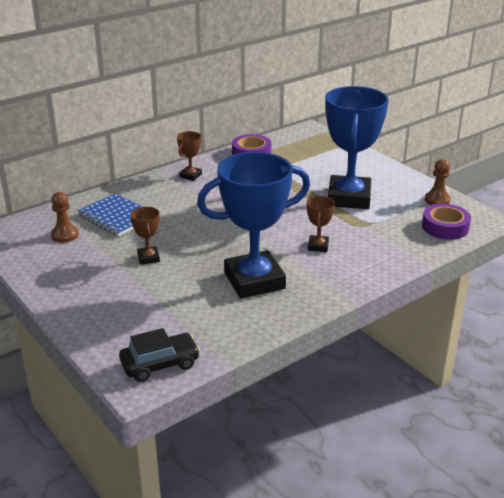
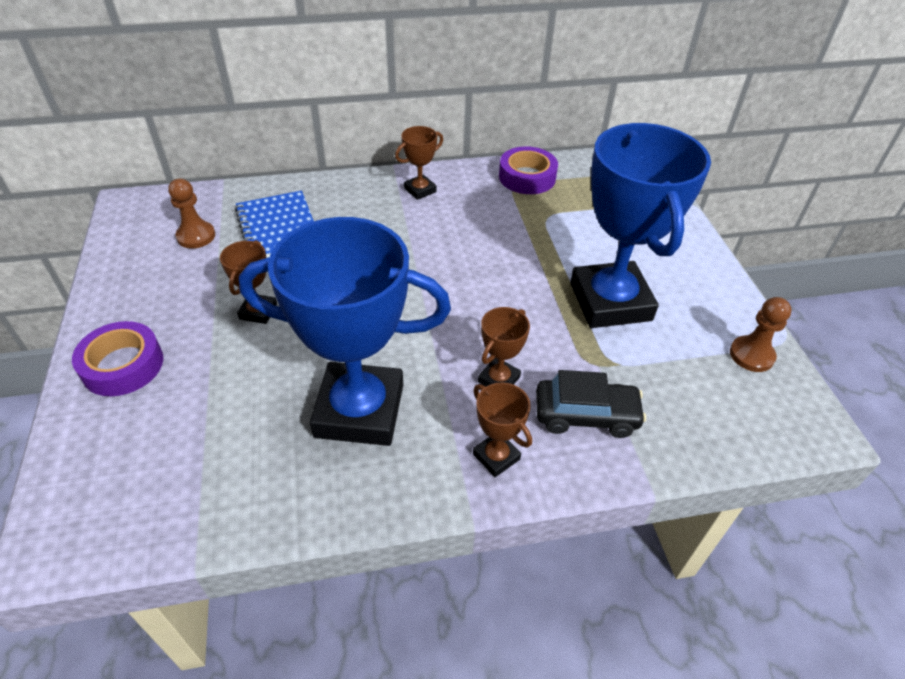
camera: 25 degrees right, 15 degrees up
(160, 364) = (111, 520): black car -> black car (586, 415)
(344, 275) = (496, 456): none -> brown trophy
(349, 198) = (610, 302): blue trophy -> blue trophy turned 45 degrees counterclockwise
(445, 227) = (730, 418): purple tape -> purple tape (123, 365)

